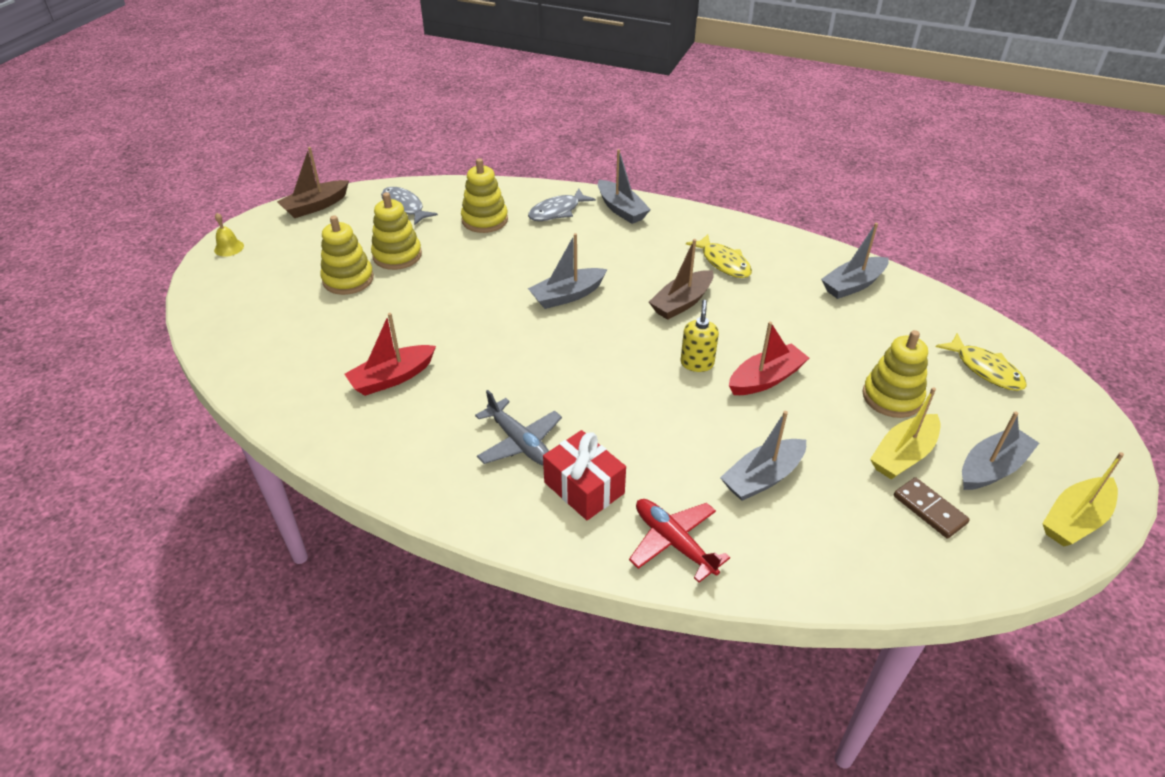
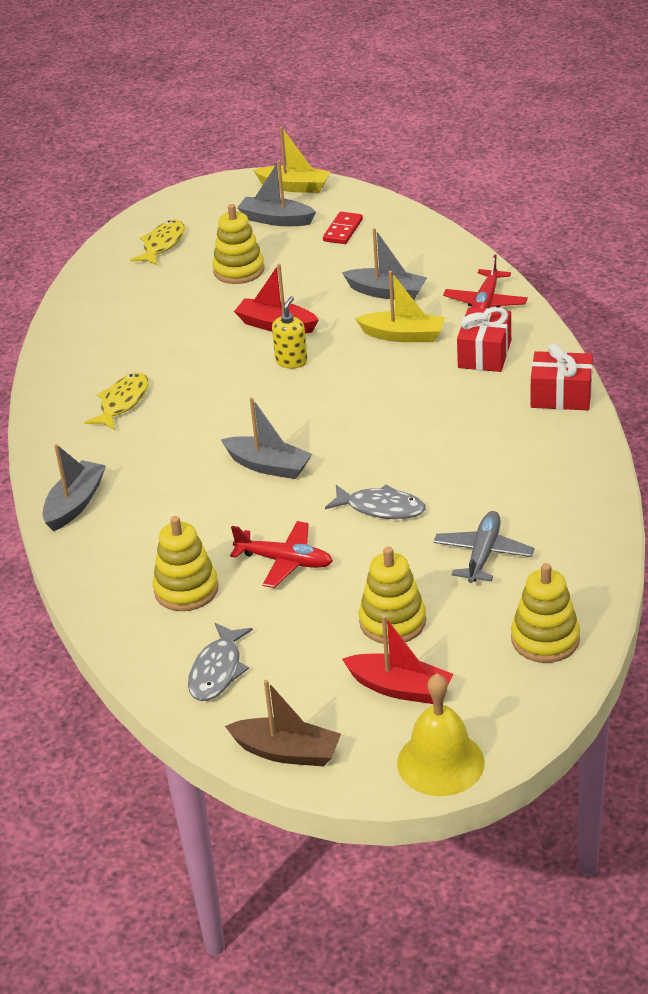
camera: 120 degrees left, 5 degrees down
(229, 248) = (440, 762): yellow bell -> yellow bell, size x2.02
(392, 378) = (489, 502): red boat -> red boat (399, 688)
(397, 255) = (316, 614): yellow stacking toy -> yellow stacking toy (545, 639)
(459, 263) = (285, 561): none -> red plane
(464, 501) = (561, 395): none -> red gift
(519, 442) = (477, 401): grey plane -> grey plane (483, 554)
(557, 211) = (119, 546): grey fish -> grey fish (381, 508)
(682, 302) = (213, 400): brown boat -> none
(697, 363) = (291, 361): yellow soap dispenser -> yellow soap dispenser turned 135 degrees clockwise
(853, 285) = (95, 326): grey boat -> none
(903, 455) = (300, 251): yellow boat -> yellow boat (403, 335)
(929, 509) = (343, 230): brown domino -> red domino

